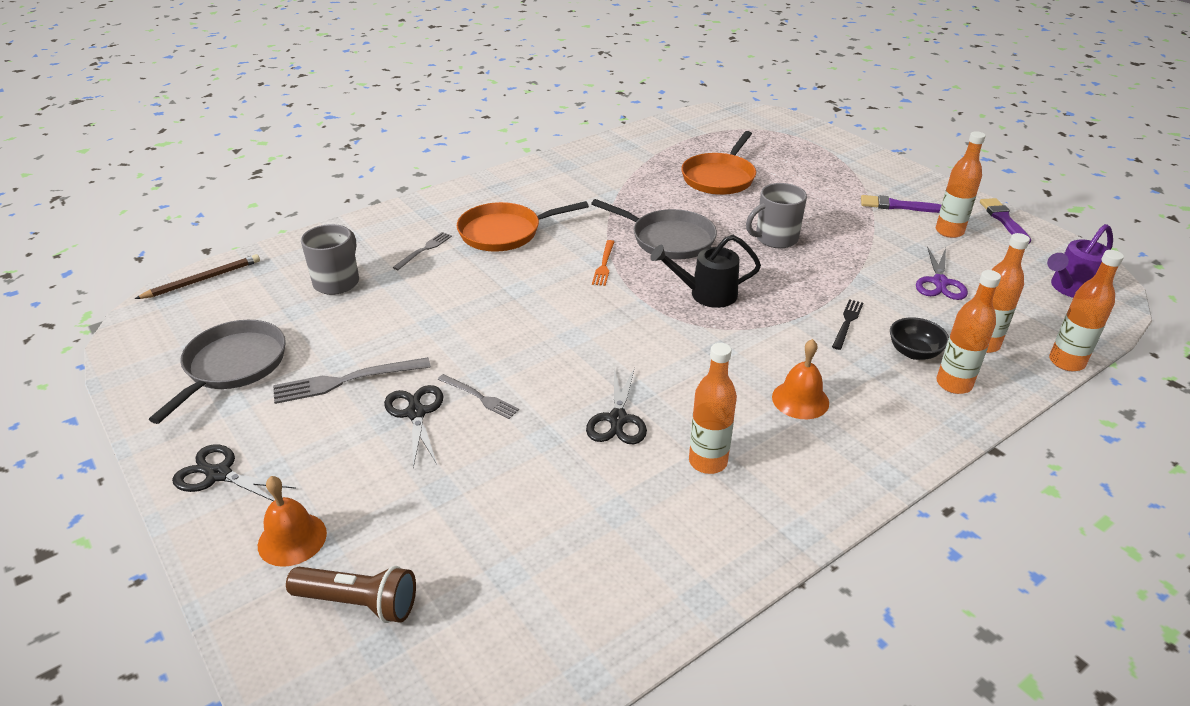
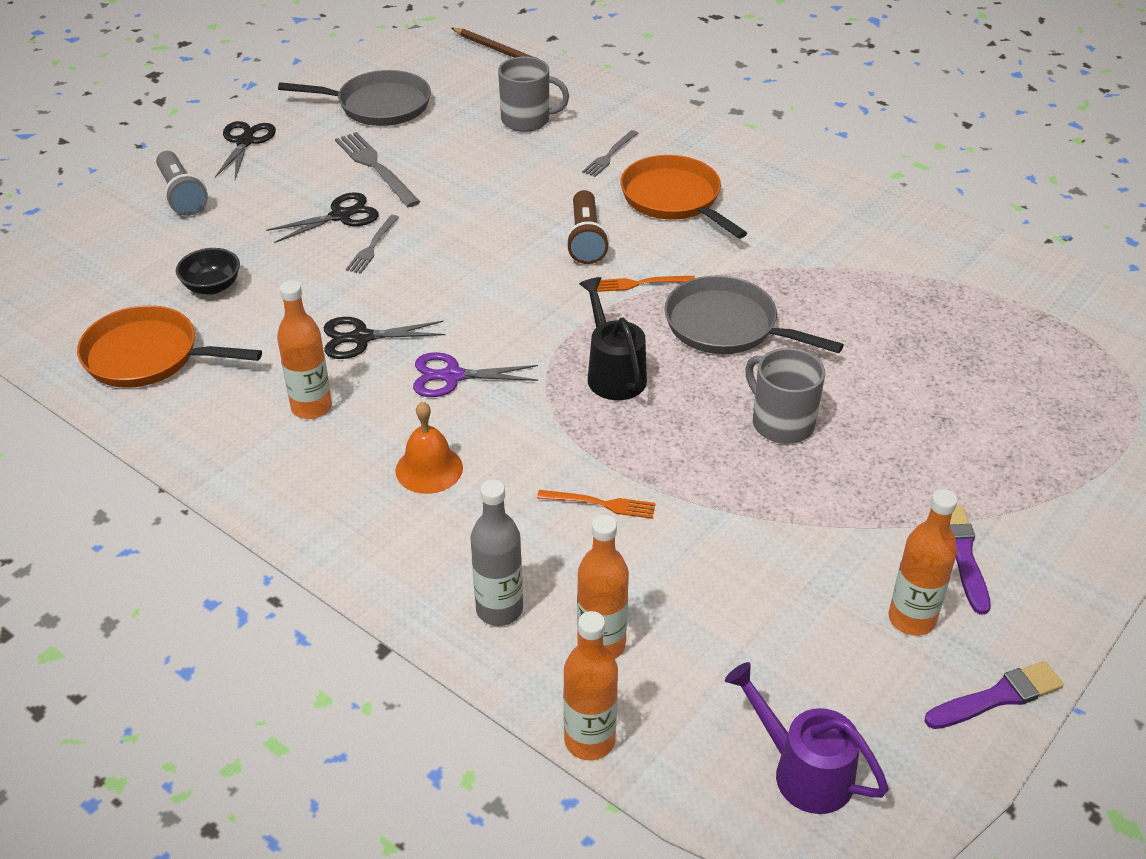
camera: 75 degrees right, 5 degrees up
(292, 539) = (182, 195): orange bell -> grey flashlight
(359, 603) = (121, 243): brown flashlight -> brown flashlight (586, 240)
(424, 250) = (609, 155): grey fork -> grey fork turned 105 degrees clockwise
(668, 239) = (727, 326): grey pan -> grey pan turned 105 degrees clockwise
(719, 177) = (928, 352): orange pan -> orange pan (148, 356)
(847, 322) = (600, 504): black fork -> orange fork
(914, 352) = (556, 570): black bowl -> black bowl (212, 286)
(940, 282) = (745, 602): purple scissors -> purple scissors (452, 376)
(954, 384) = (499, 609): orange bottle -> grey bottle

